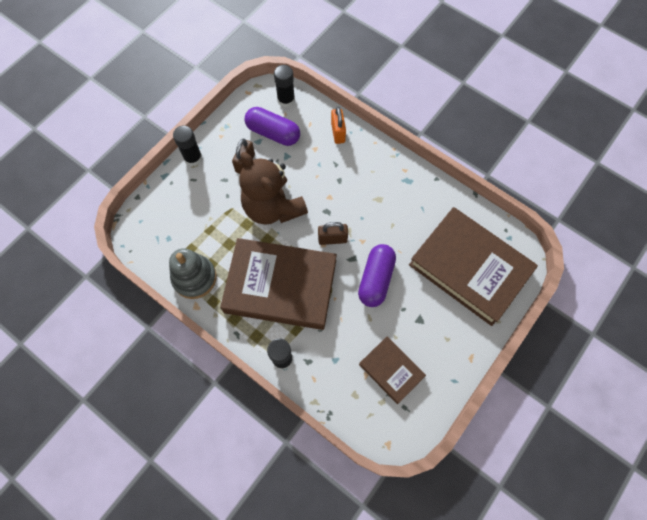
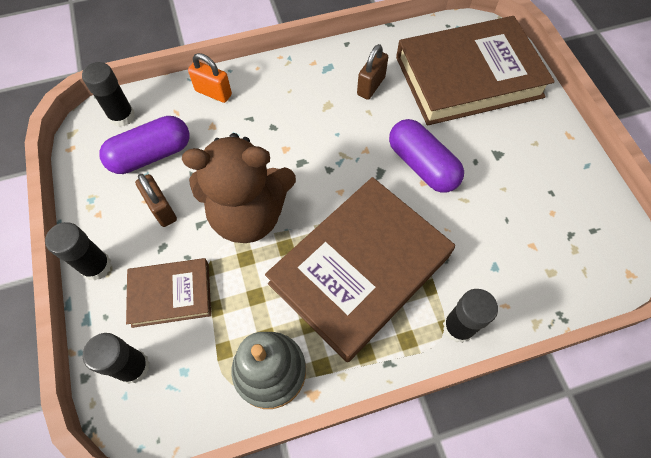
camera: 55 degrees left, 5 degrees down
(156, 214) = (133, 367): none -> black glue stick
(332, 239) = (341, 177): brown padlock -> brown padlock (371, 86)
(391, 370) = (542, 217): brown book -> brown book (171, 294)

